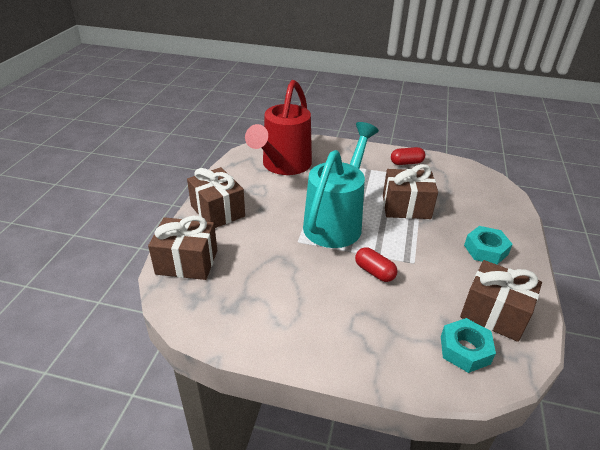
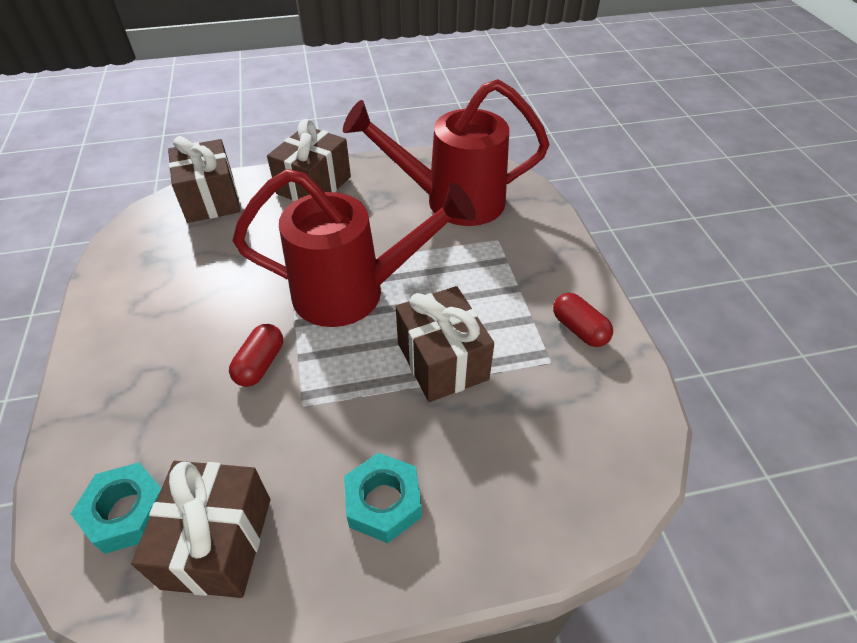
camera: 65 degrees right, 10 degrees up
(336, 222) = (353, 293): turquoise watering can -> red watering can

